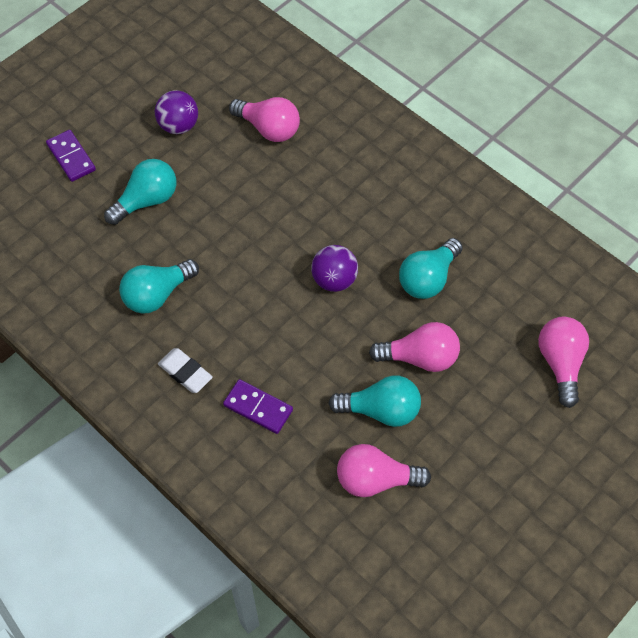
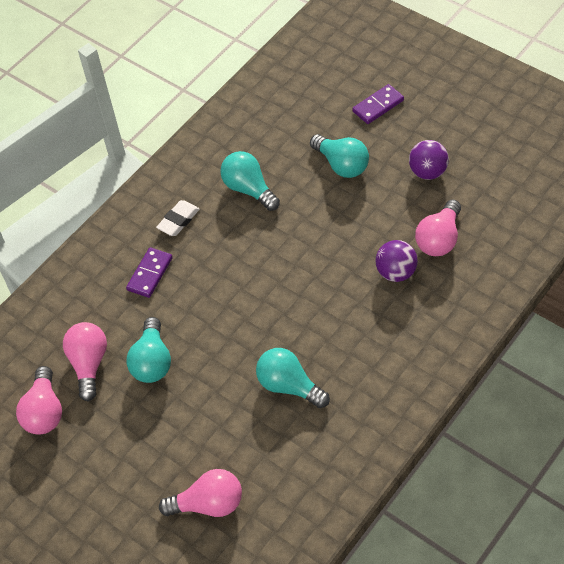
camera: 90 degrees right, 5 degrees down
(334, 280) = (278, 312): purple ball -> purple ball (396, 272)
(420, 357) = (205, 386): pink light bulb -> pink light bulb (44, 412)

